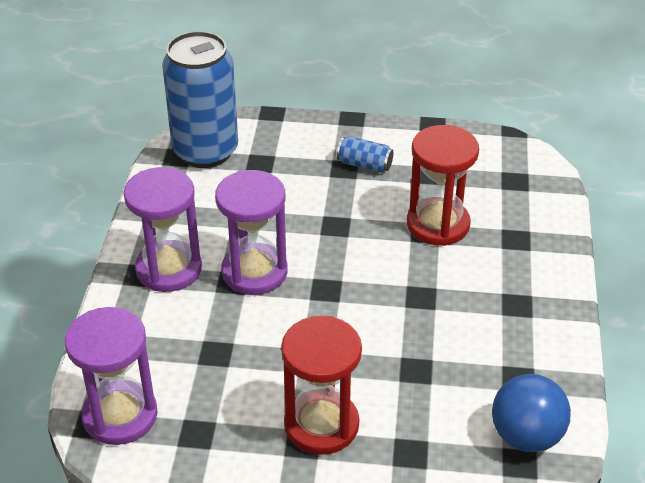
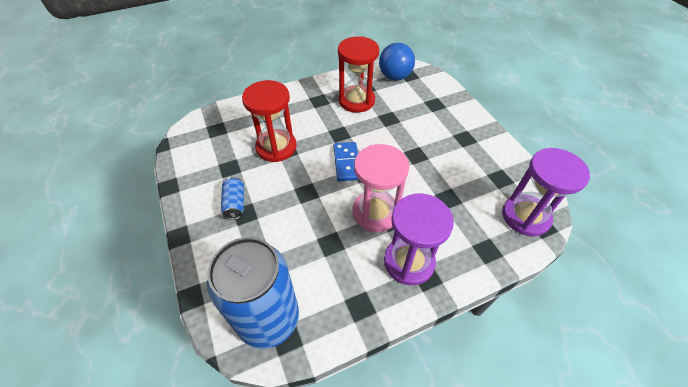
camera: 120 degrees left, 10 degrees up
(254, 272) = (375, 212): purple hourglass -> pink hourglass
(321, 424) = (449, 136): red hourglass -> red hourglass (356, 100)
(356, 280) = (347, 163): none -> blue domino

